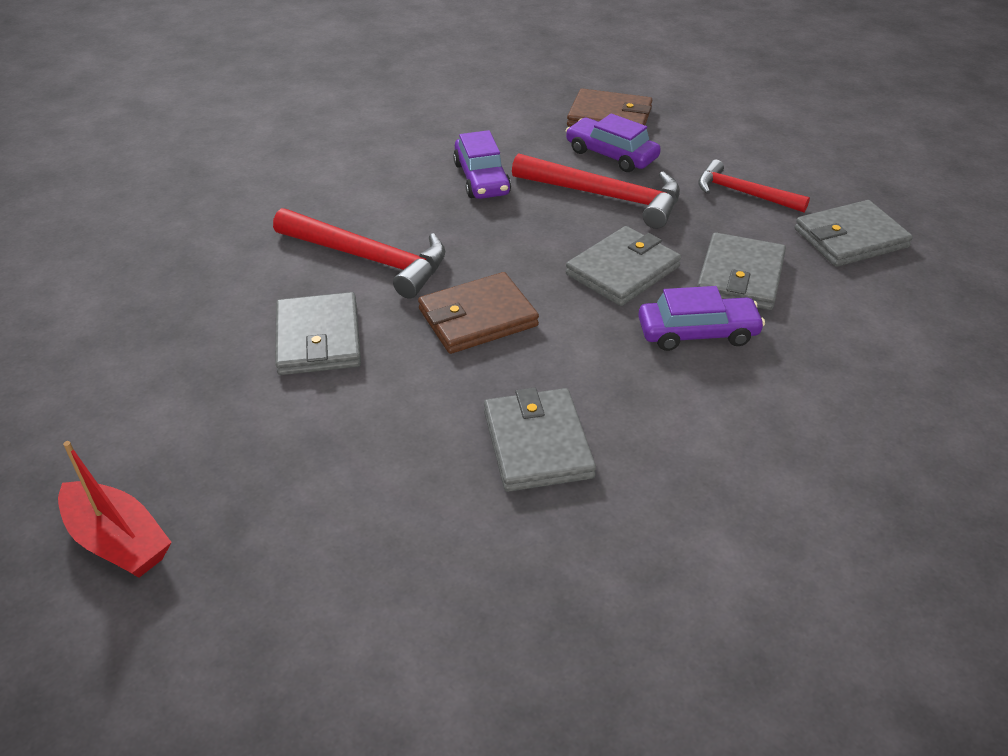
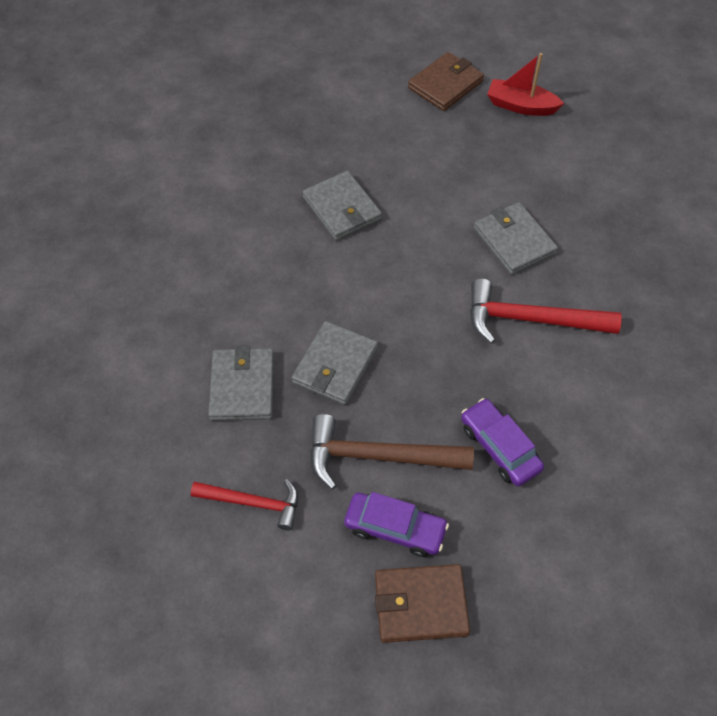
camera: 160 degrees right, 15 degrees up
(478, 317) = (421, 288): brown wallet -> brown wallet (445, 85)
(606, 196) = (378, 456): red hammer -> brown hammer
(697, 333) = (265, 319): purple car -> none
(850, 238) = (152, 464): grey wallet -> none

